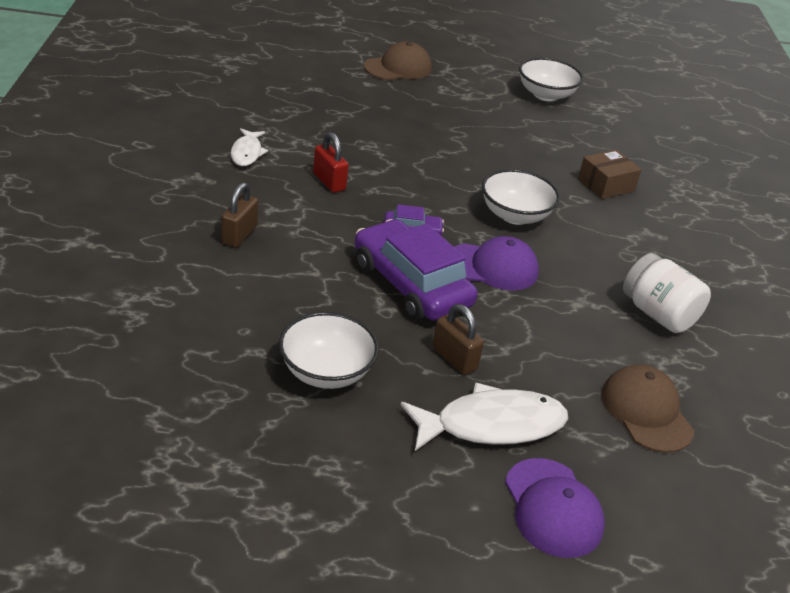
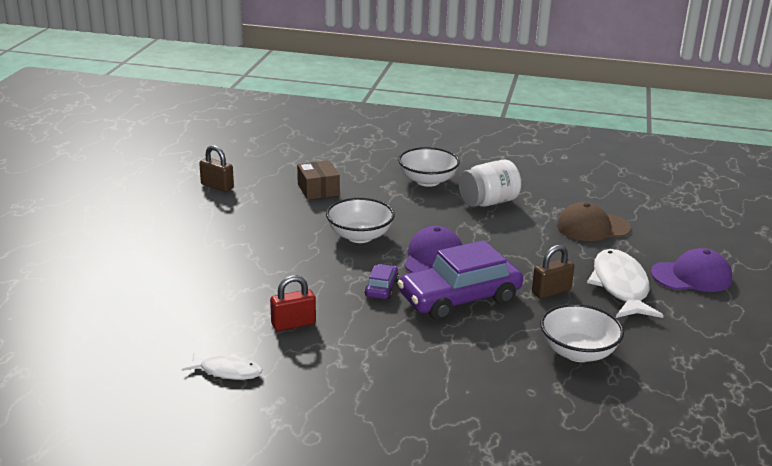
camera: 75 degrees left, 10 degrees down
(239, 235) = (384, 386): brown padlock -> brown padlock (217, 186)
(398, 68) = (69, 258): brown cap -> none
(545, 95) = (158, 188): white bowl -> white bowl (427, 181)

